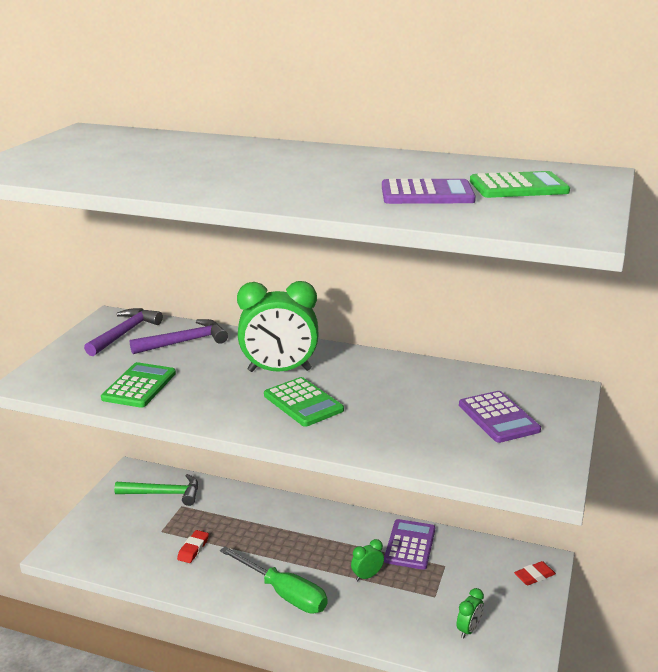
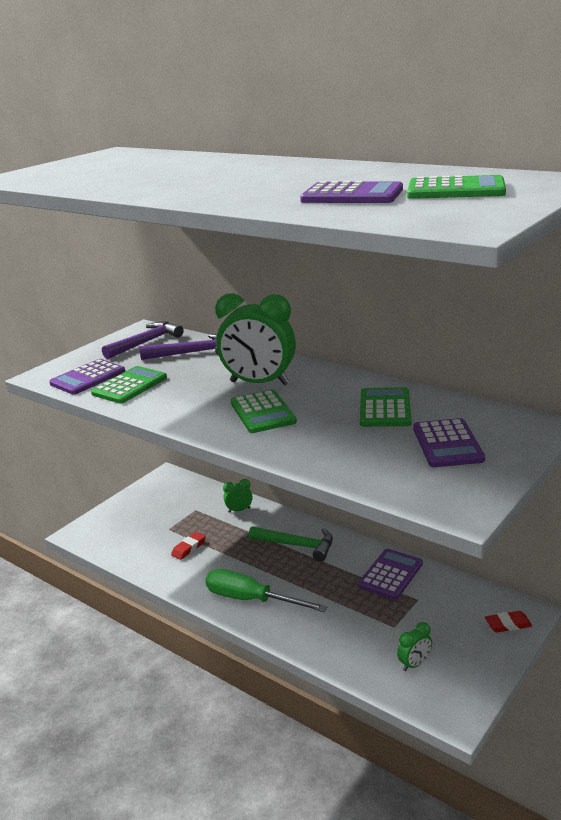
camera: 20 degrees right, 0 degrees up
(84, 380) = (88, 378): none -> purple calculator
(163, 494) = (185, 497): green hammer -> green hammer (297, 545)
(284, 593) = (251, 599): green screwdriver -> green screwdriver turned 150 degrees clockwise
(367, 576) = (335, 597): green clock -> green clock (239, 510)
(420, 387) = (385, 408): none -> green calculator

